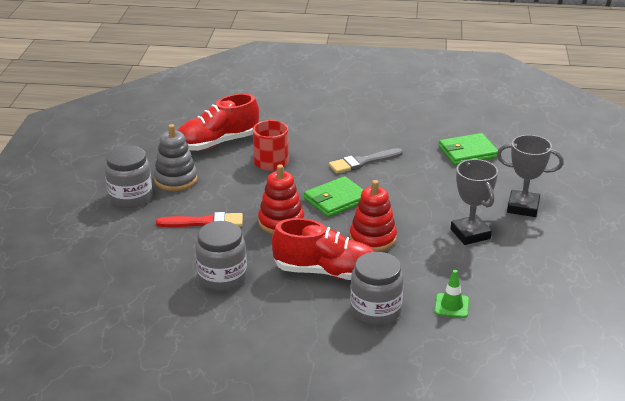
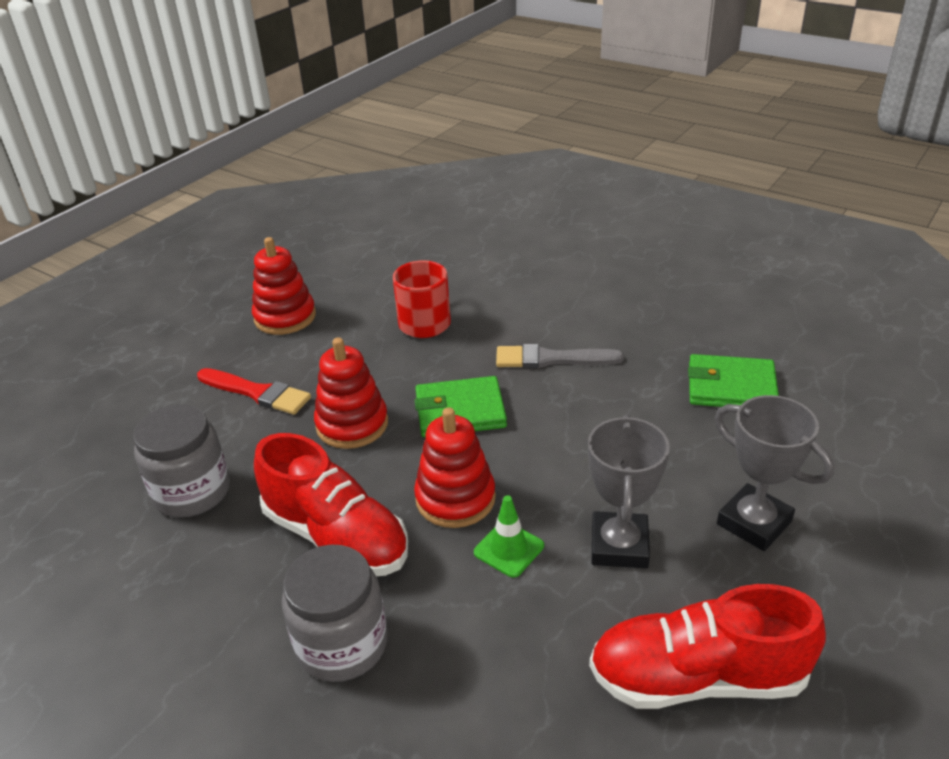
camera: 30 degrees right, 5 degrees up
(130, 197) = (210, 327): grey jar -> none
(176, 179) = (285, 317): grey stacking toy -> red stacking toy
(217, 143) = (384, 278): red shoe -> red shoe (698, 677)
(451, 306) = (471, 688): green traffic cone -> green traffic cone (509, 549)

